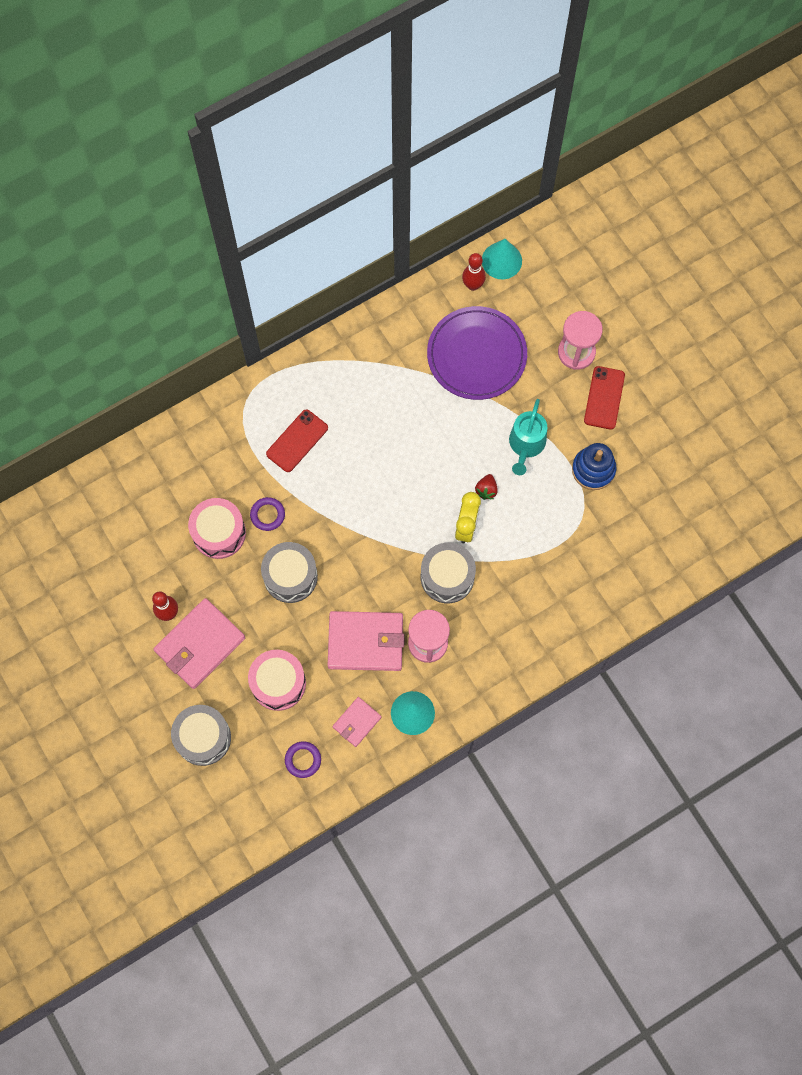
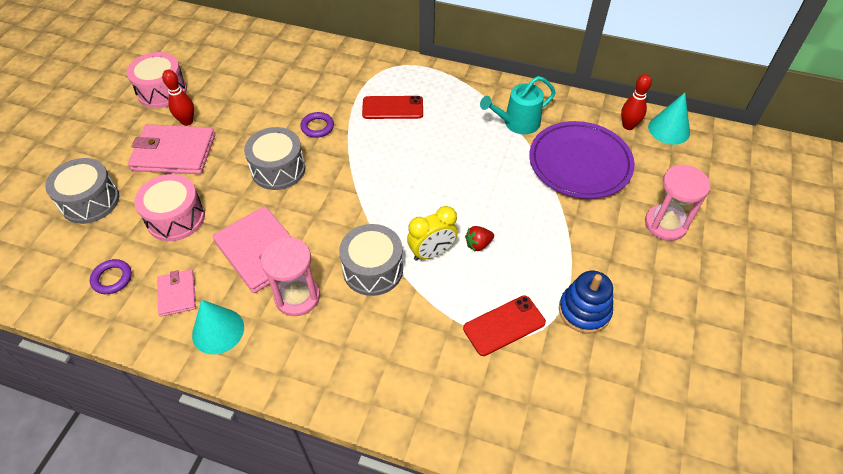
camera: 50 degrees right, 20 degrees down
(219, 533) = (277, 110): pink drum -> pink drum (162, 91)
(356, 722) = (177, 294): pink wallet -> pink wallet turned 75 degrees clockwise
(526, 444) = (548, 245): turquoise watering can -> turquoise watering can (517, 123)
(604, 398) = (655, 272): red phone -> red phone (504, 325)

